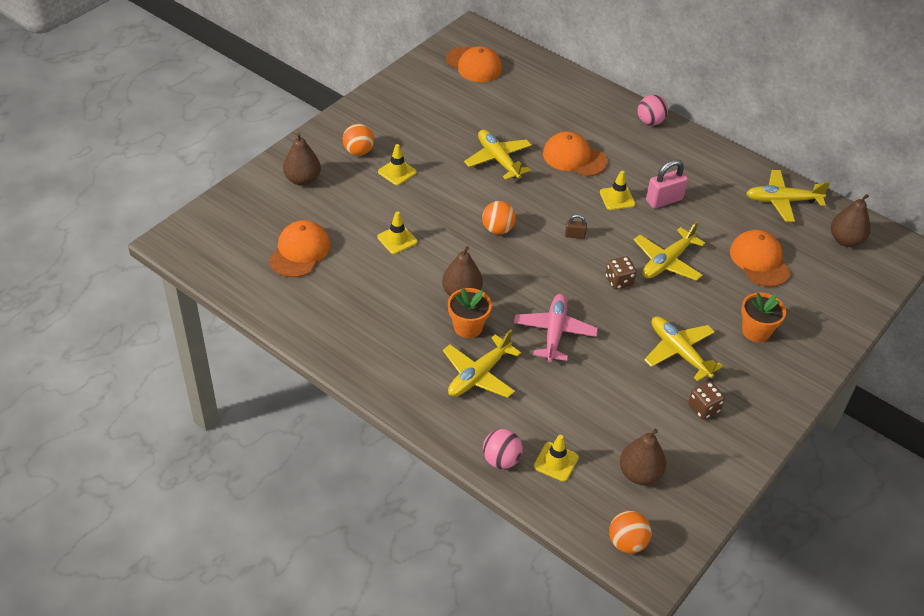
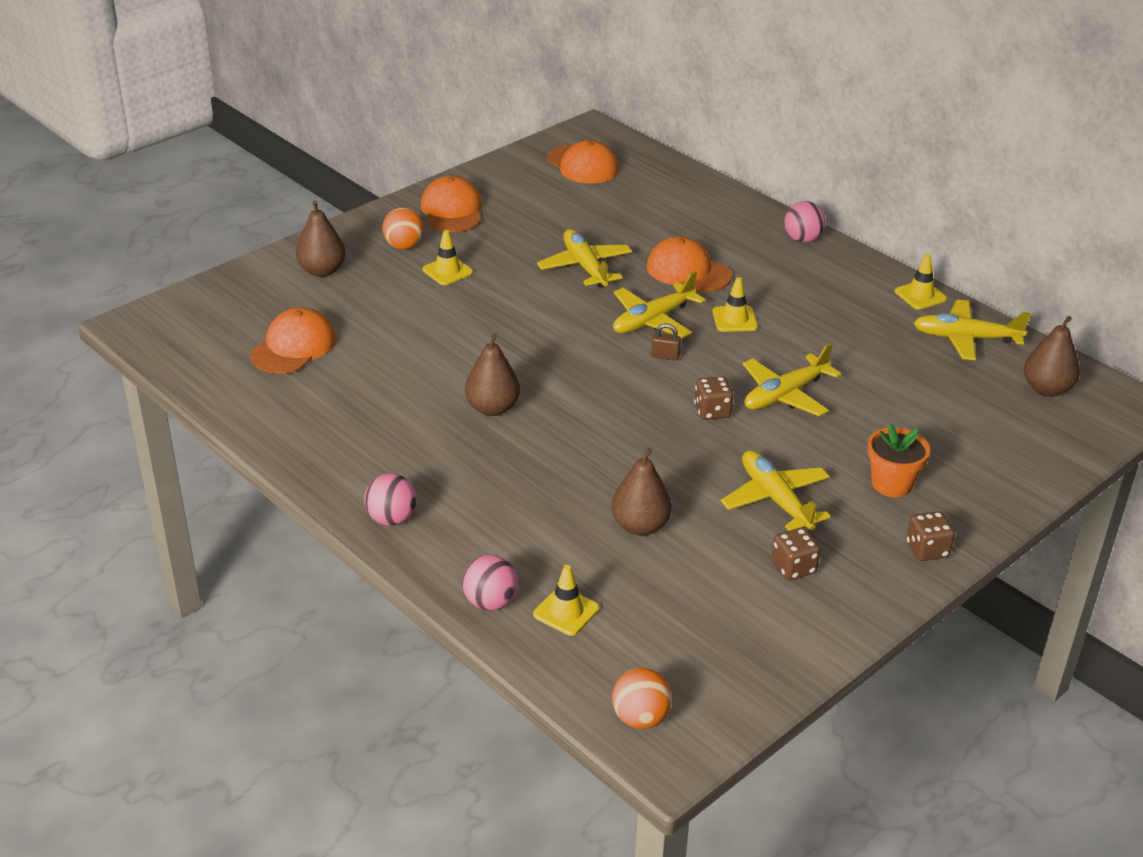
camera: 10 degrees right, 10 degrees down
(397, 239) = (425, 343): yellow traffic cone -> yellow traffic cone (920, 295)
(413, 397) = (391, 519): none -> pink ball
(468, 327) = (490, 446): orange flower pot -> none
(478, 375) = (488, 502): yellow plane -> yellow plane (653, 320)
(497, 229) = (562, 342): orange ball -> none
(554, 332) = (606, 462): pink plane -> none
(639, 474) = (681, 637): brown pear -> brown pear (640, 526)
(664, 200) = (799, 326): pink padlock -> none
(759, 261) = (917, 403): orange cap -> orange cap (452, 210)
(790, 384) = (927, 550): none -> brown dice

